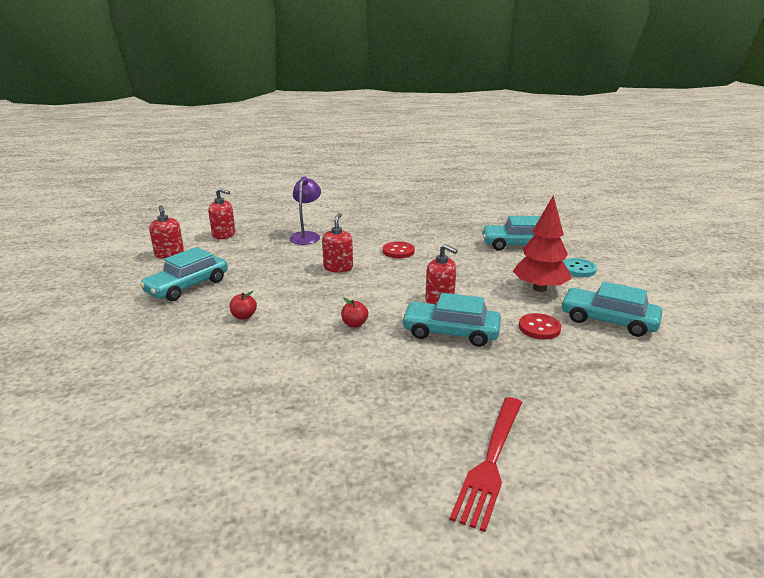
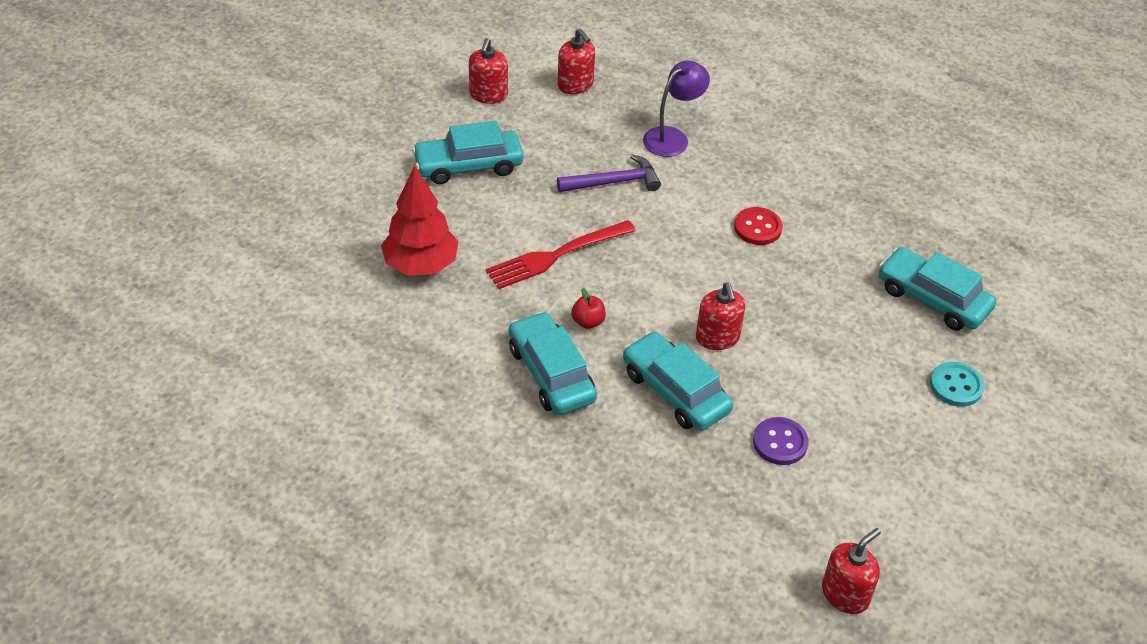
camera: 35 degrees right, 20 degrees up
(244, 316) = (489, 247): red apple -> none
(293, 262) = (613, 182): none -> purple hammer
(338, 268) = (655, 220): red soap dispenser -> red soap dispenser (845, 594)
(491, 462) = (548, 549): red fork -> red fork (556, 255)
(539, 288) = (859, 388): red tree -> red tree (421, 265)
(539, 328) = (780, 442): red button -> purple button
(608, 320) = (875, 480): turquoise car -> turquoise car (551, 373)

